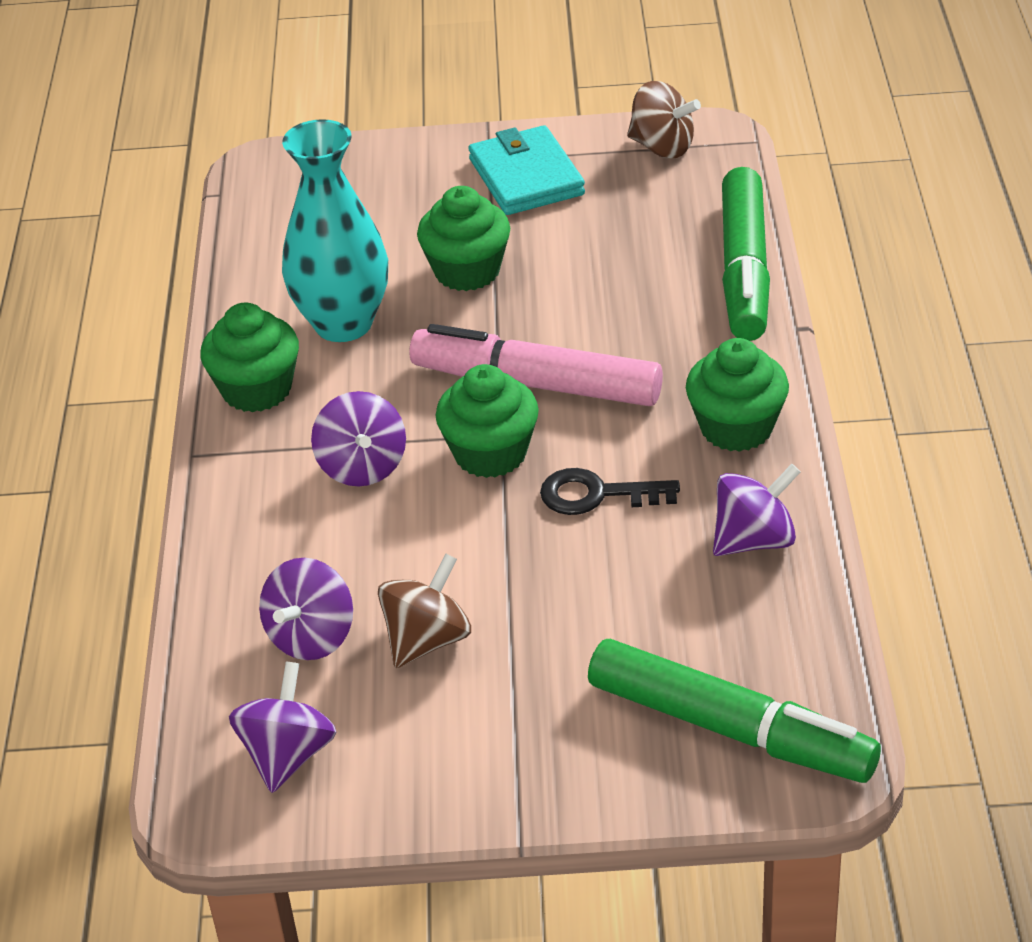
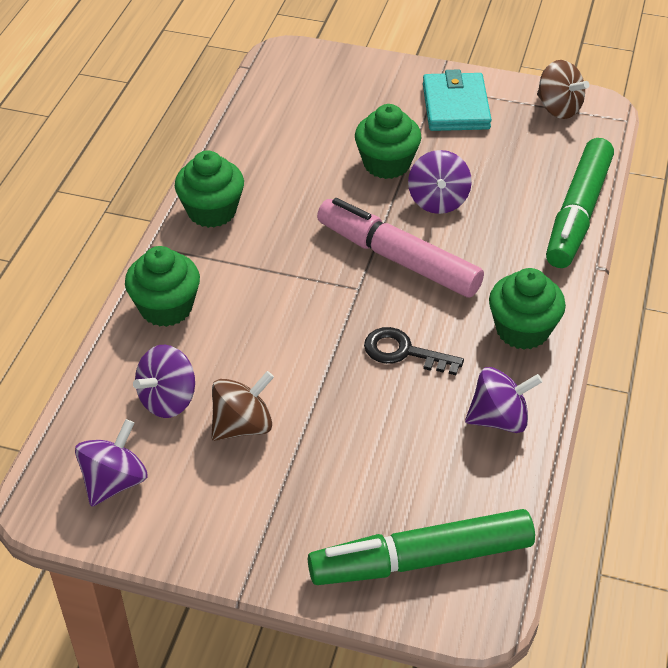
camera: 15 degrees right, 5 degrees up
(343, 323) = (288, 179): turquoise vase -> none
(362, 467) = (255, 286): purple spinning top -> purple spinning top (438, 201)
(490, 453) = (345, 301): green cupcake -> green cupcake (166, 308)
(730, 729) = (421, 559): green marker -> green marker turned 120 degrees clockwise

